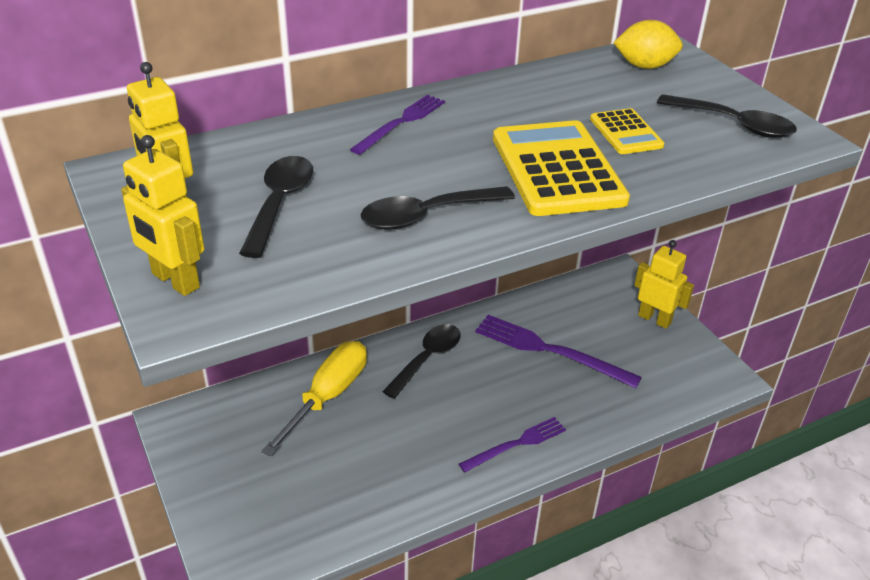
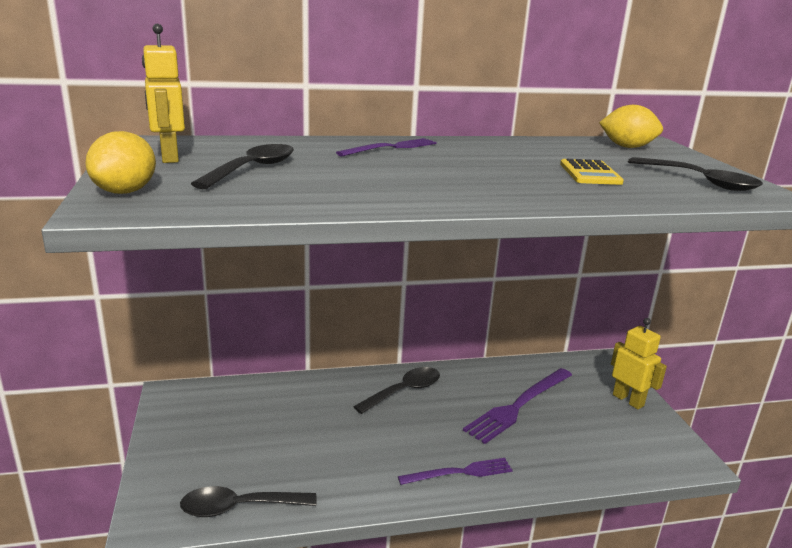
camera: 15 degrees right, 15 degrees down
(175, 281) = (125, 192): yellow robot -> yellow lemon
(328, 395) = (306, 401): yellow screwdriver -> none
(426, 215) = (372, 189): black spoon -> black spoon (239, 507)
(550, 350) = (519, 406): purple fork -> purple fork turned 90 degrees counterclockwise
(557, 169) = (512, 183): yellow calculator -> none

